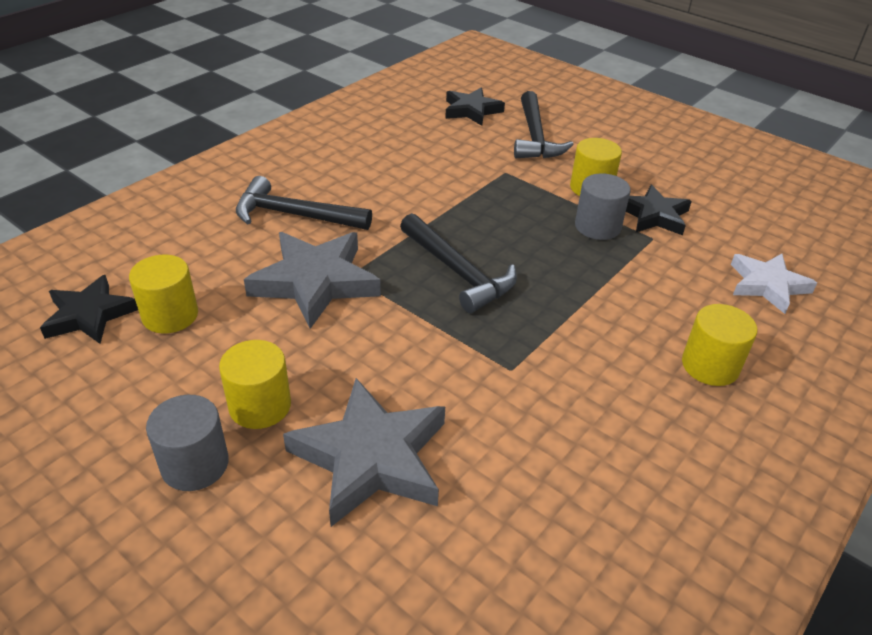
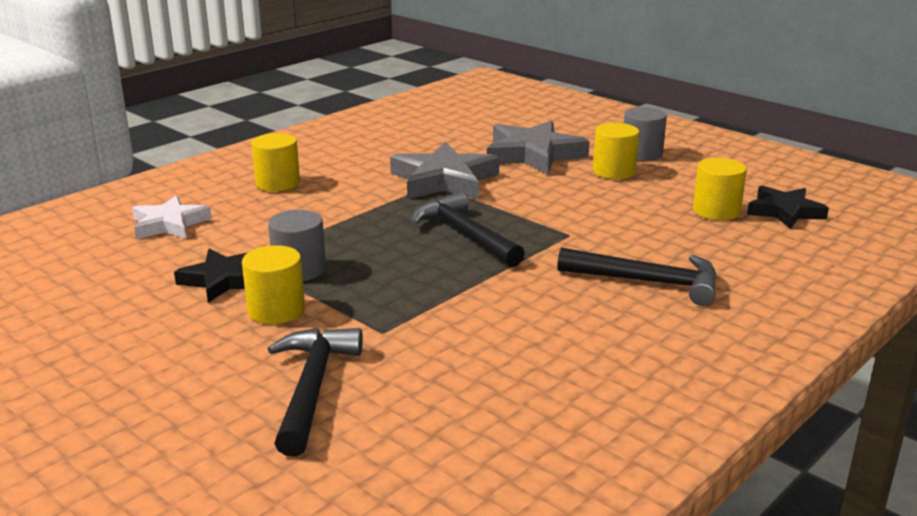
camera: 175 degrees left, 15 degrees down
(315, 282) = (601, 229): grey star -> grey star (444, 180)
(471, 110) = (404, 445): black star -> none

